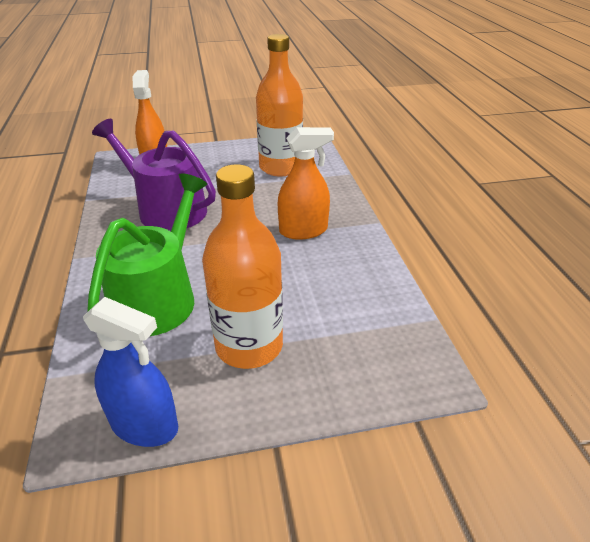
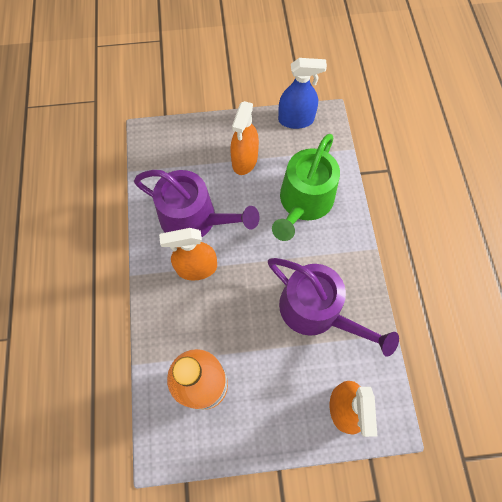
camera: 175 degrees left, 30 degrees up
(144, 425) = (296, 120): blue spray bottle -> blue spray bottle turned 150 degrees clockwise
(249, 346) = (244, 160): orange bottle -> orange spray bottle
(316, 271) = (194, 219): none -> purple watering can

